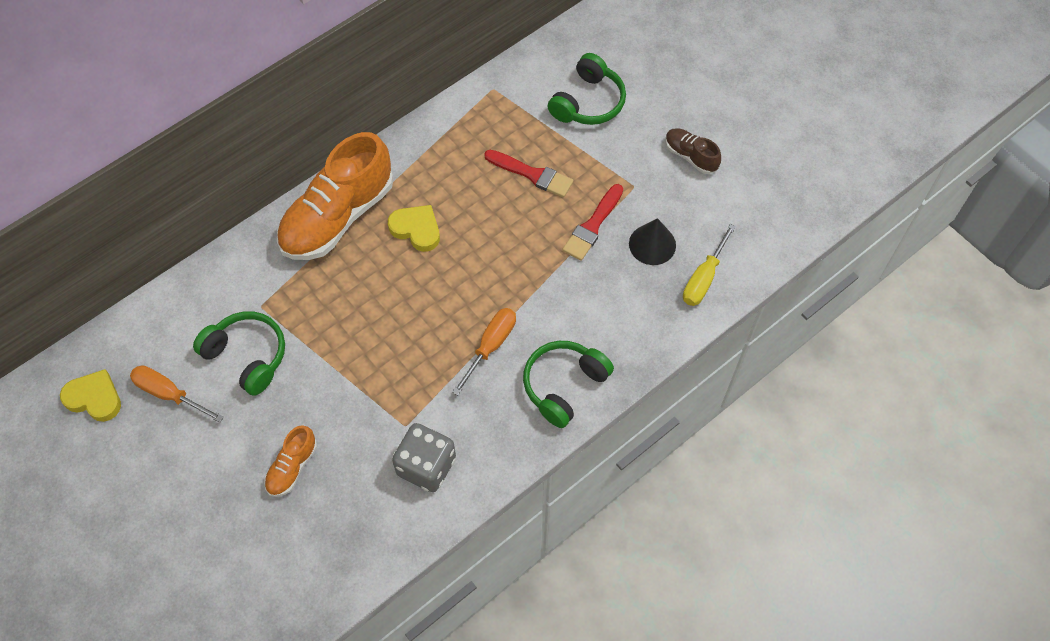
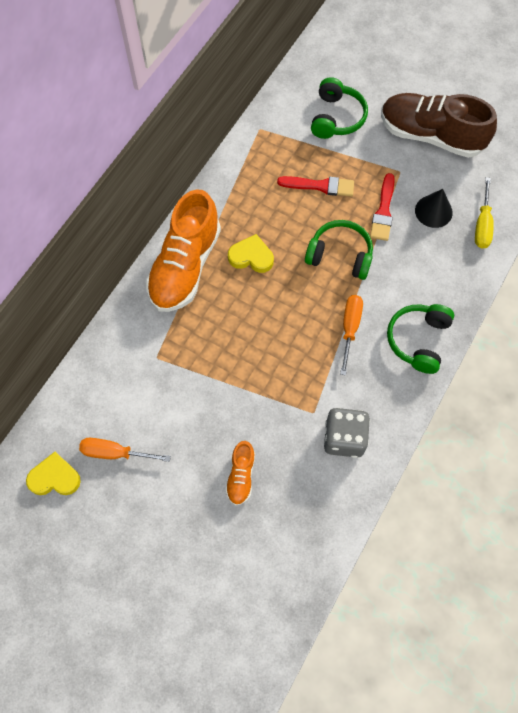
camera: 20 degrees left, 5 degrees up
(247, 356) = (164, 401): green headphones -> green headphones (340, 255)
(690, 156) = (431, 136): brown shoe -> brown shoe, size x2.16

